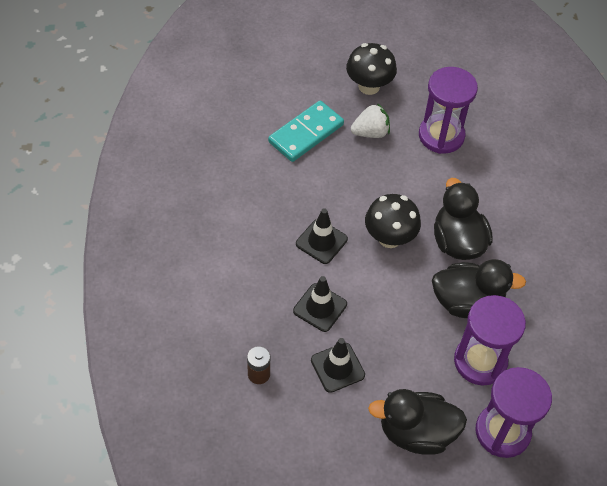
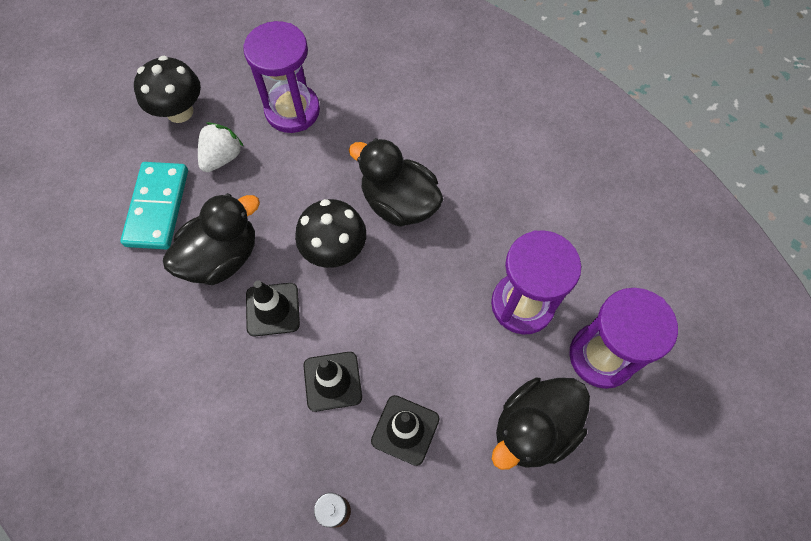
camera: 40 degrees left, 10 degrees up
(467, 302) = (459, 256): black duck -> black duck (222, 257)

